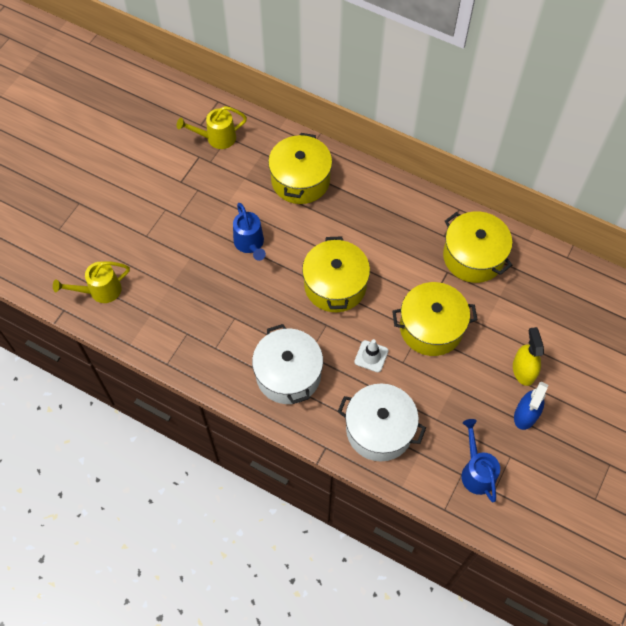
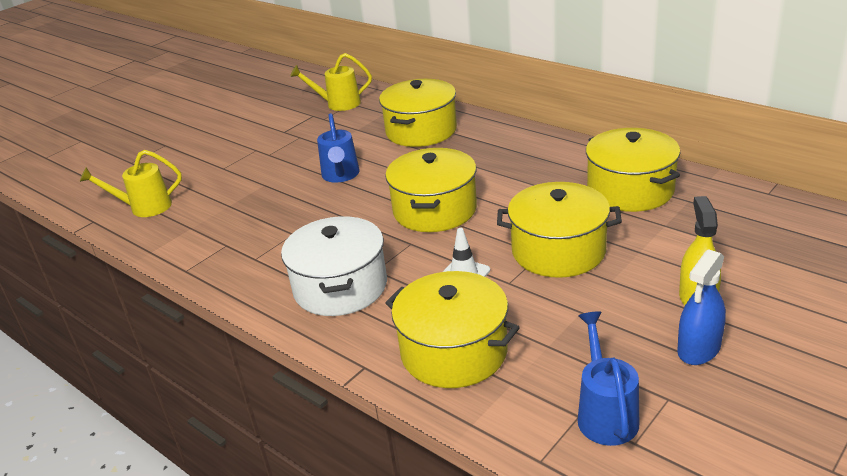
camera: 15 degrees right, 30 degrees down
(379, 429) = (454, 352): white pot -> yellow pot

